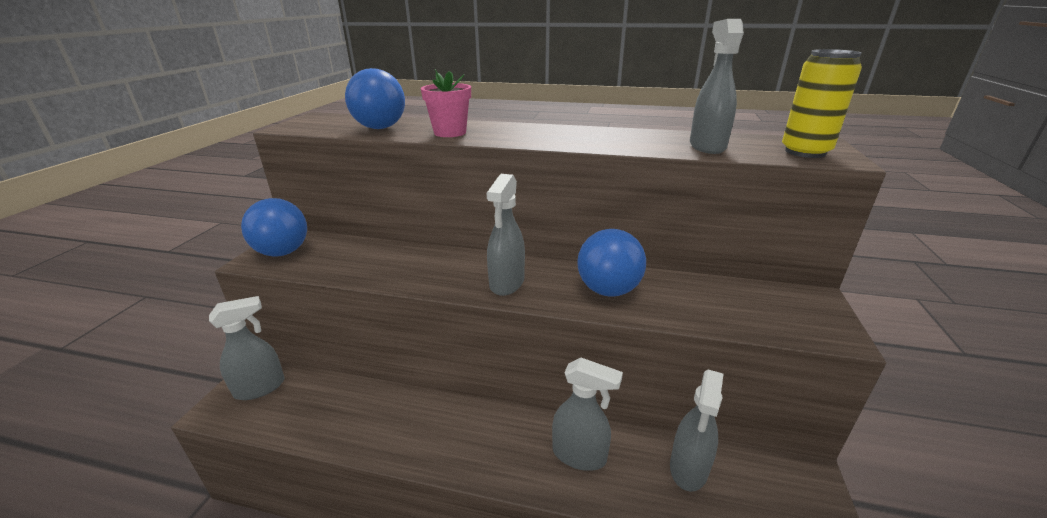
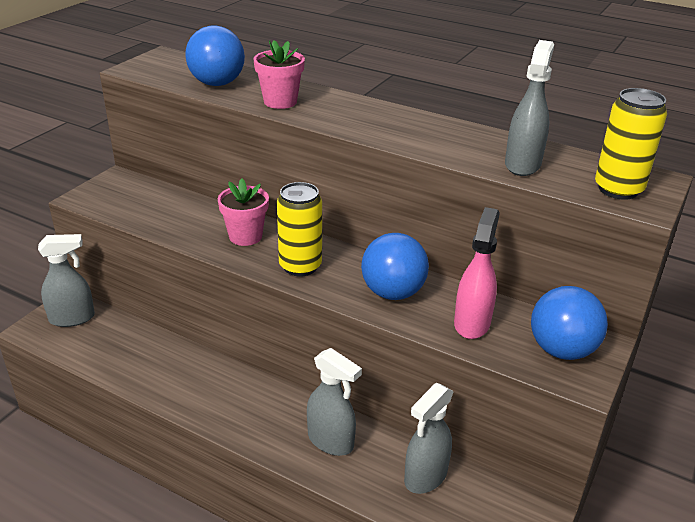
camera: 15 degrees right, 5 degrees up
(283, 252) = (110, 194): blue ball -> blue ball (561, 350)
(439, 266) = (245, 236): none -> pink flower pot
(506, 283) = (300, 266): grey spray bottle -> yellow can
(698, 303) = (472, 323): none -> pink spray bottle

